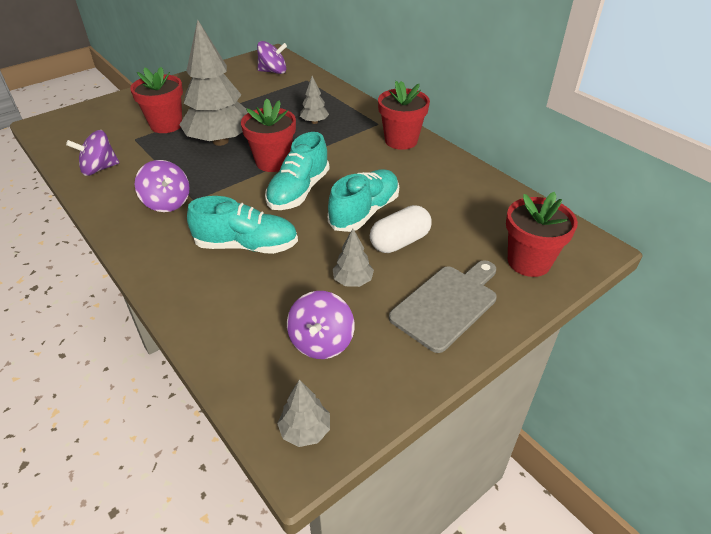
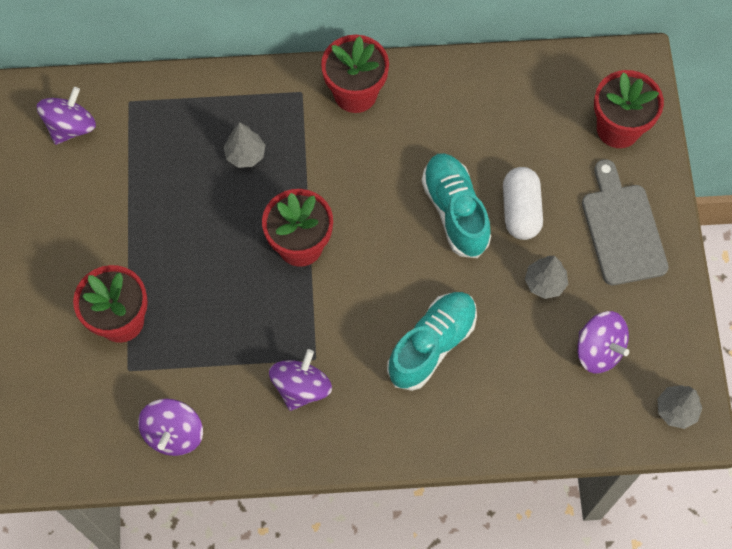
camera: 55 degrees left, 25 degrees up
(167, 202) = (301, 387): purple spinning top -> purple spinning top turned 60 degrees counterclockwise
(220, 141) = (211, 277): grey tree -> none
(298, 191) = (376, 251): turquoise shoe -> none

